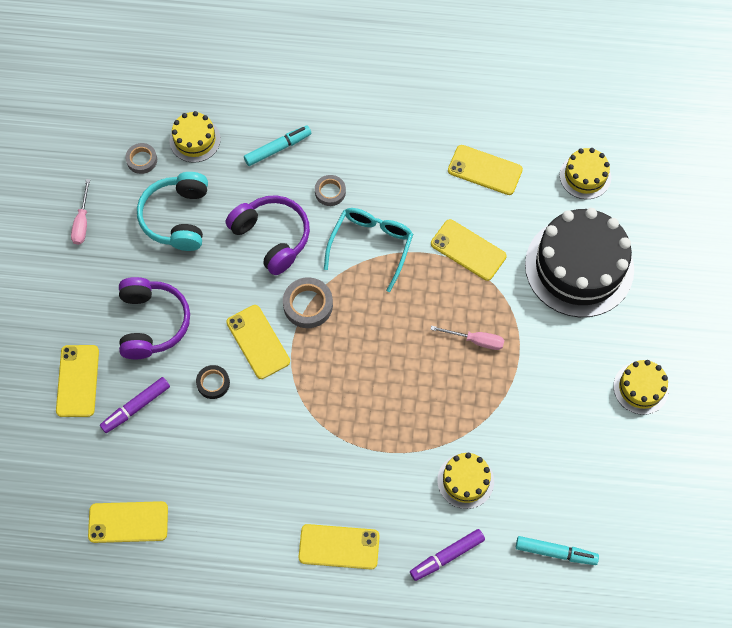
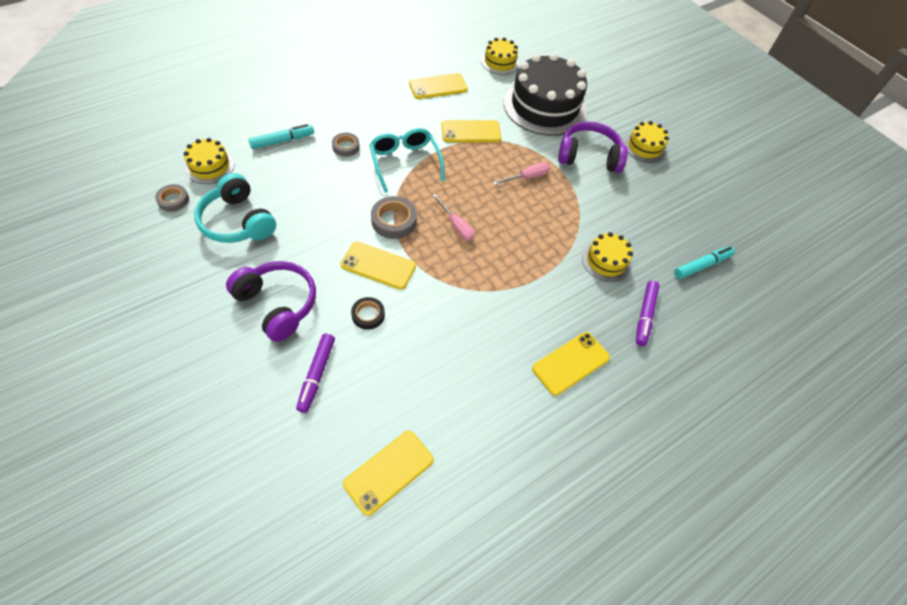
camera: 45 degrees left, 10 degrees down
(78, 381) = (244, 389): yellow phone -> none
(82, 222) = (151, 269): pink screwdriver -> pink screwdriver (456, 226)
(272, 237) = (327, 194): purple headphones -> purple headphones (589, 156)
(278, 148) = (282, 141): turquoise marker -> turquoise marker turned 45 degrees clockwise

